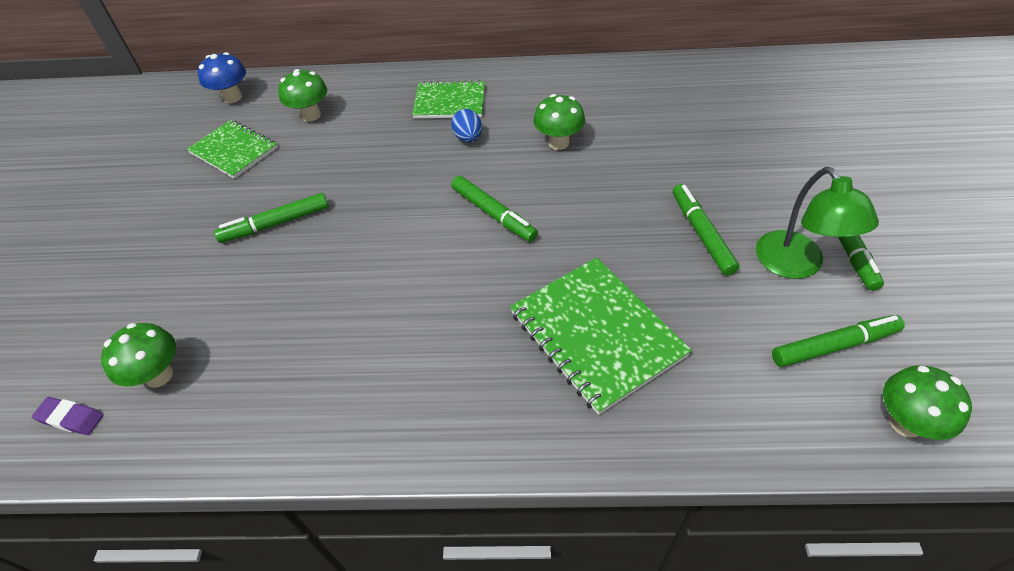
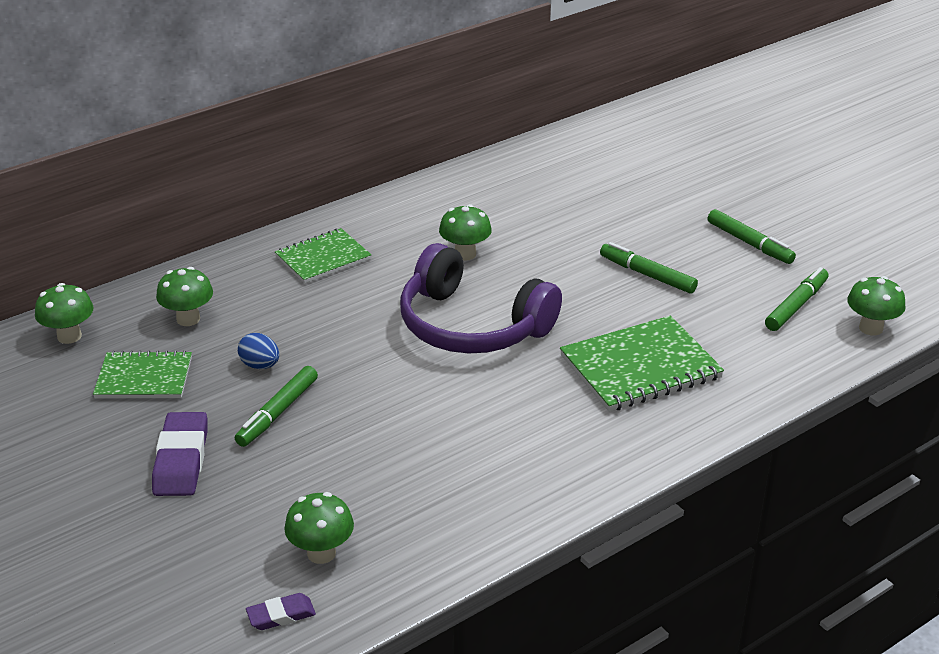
camera: 40 degrees left, 15 degrees down
(177, 231) = (181, 460): none -> purple eraser
(232, 97) = (69, 336): blue mushroom -> green mushroom
(468, 138) = (378, 280): blue egg -> blue egg (260, 365)
(493, 214) = (471, 326): green marker -> purple headphones
(596, 334) = (640, 367): green notebook -> green notebook turned 45 degrees counterclockwise
(796, 265) = (730, 269): green lamp -> none

